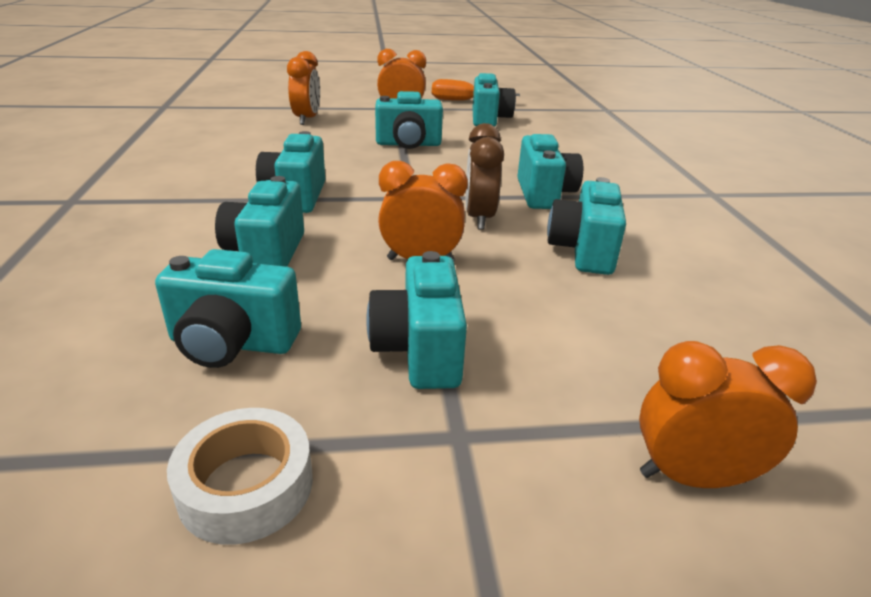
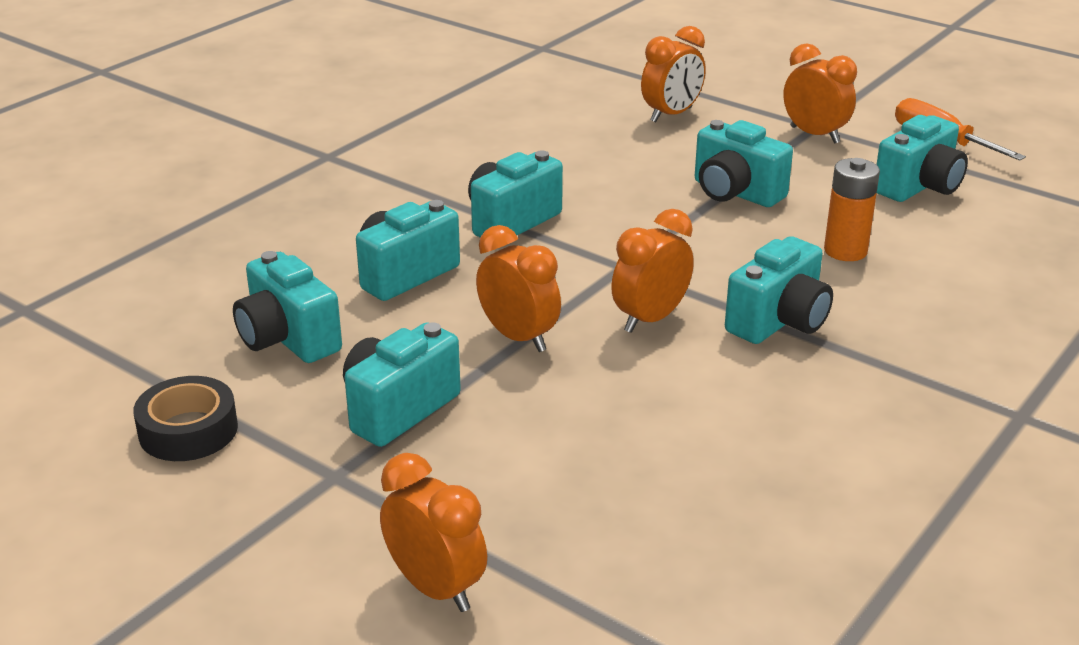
camera: 45 degrees right, 0 degrees up
(246, 486) = (188, 430): white tape -> black tape
(479, 218) = (650, 319): brown clock -> orange clock
(510, 153) = (845, 251): none -> orange battery
(583, 251) = (693, 401): turquoise camera -> none

